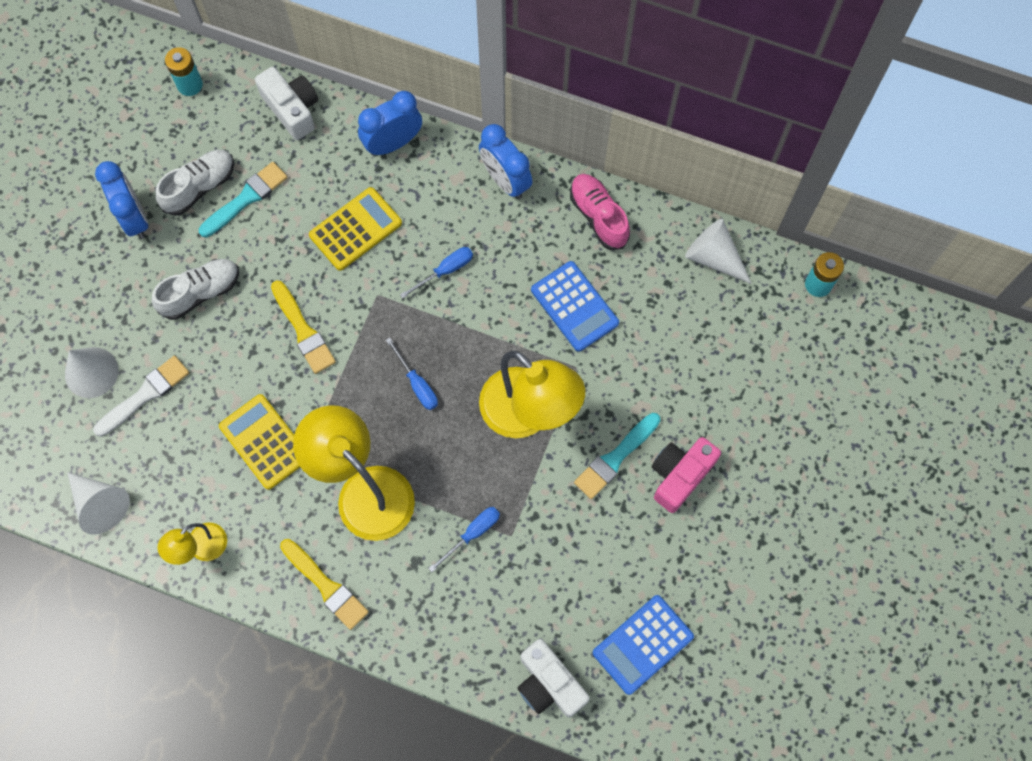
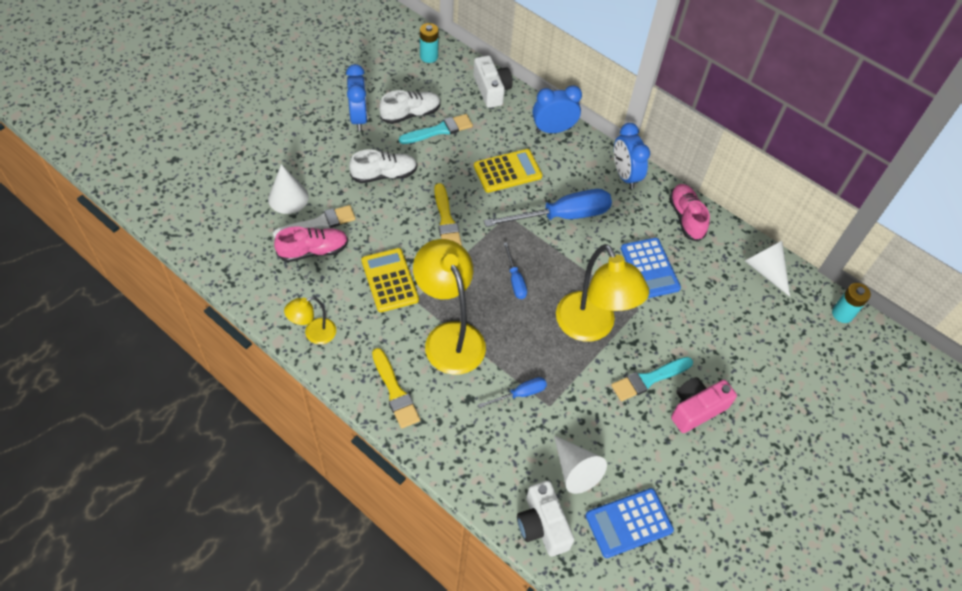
camera: 15 degrees right, 15 degrees down
(100, 504) = (255, 280): white cone -> white cone (575, 470)
(154, 436) = (313, 251): none -> pink shoe
(445, 271) = (562, 216): blue screwdriver -> blue screwdriver, size x2.04

